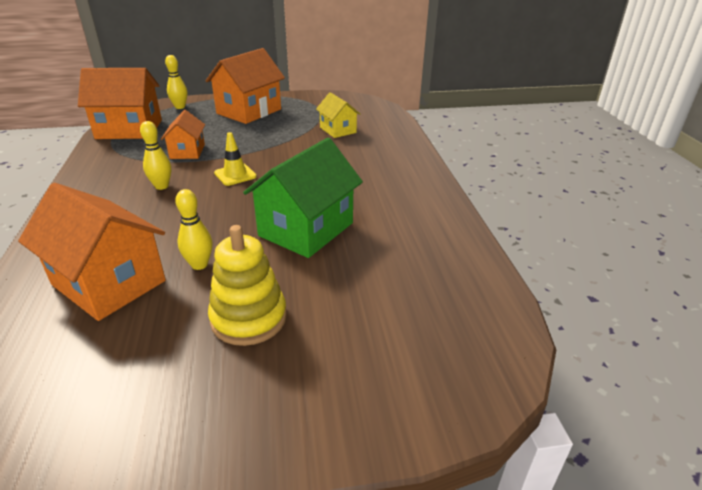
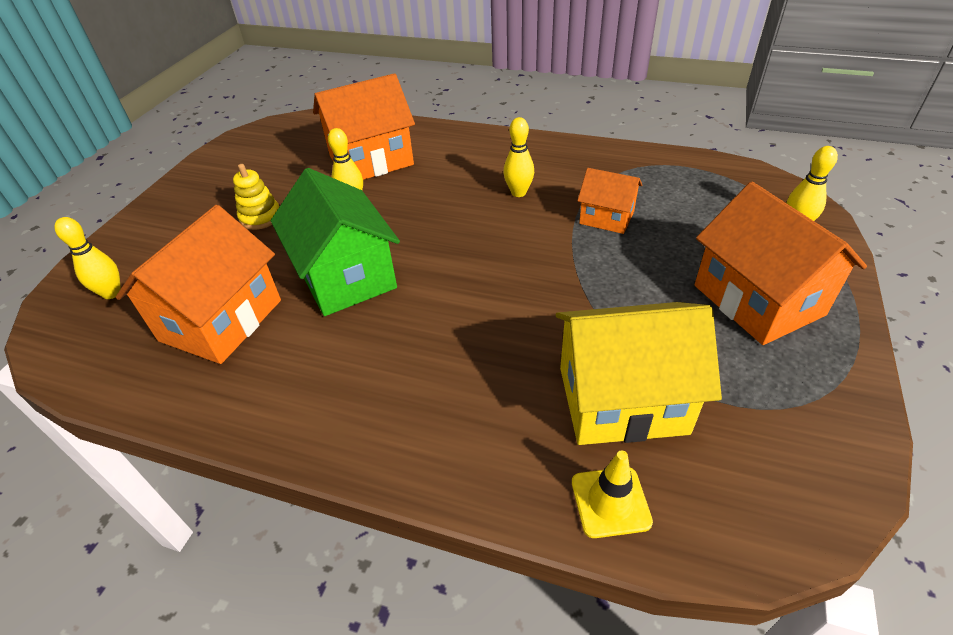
camera: 120 degrees right, 10 degrees up
(129, 129) = (706, 178): orange house -> orange house (221, 320)
(235, 175) = (512, 247): yellow traffic cone -> yellow traffic cone (610, 502)
(249, 318) = (260, 217): yellow stacking toy -> yellow stacking toy, size x0.66
(338, 130) = (622, 400): yellow house -> yellow house, size x1.78
(425, 364) = (112, 293): none -> yellow bowling pin

